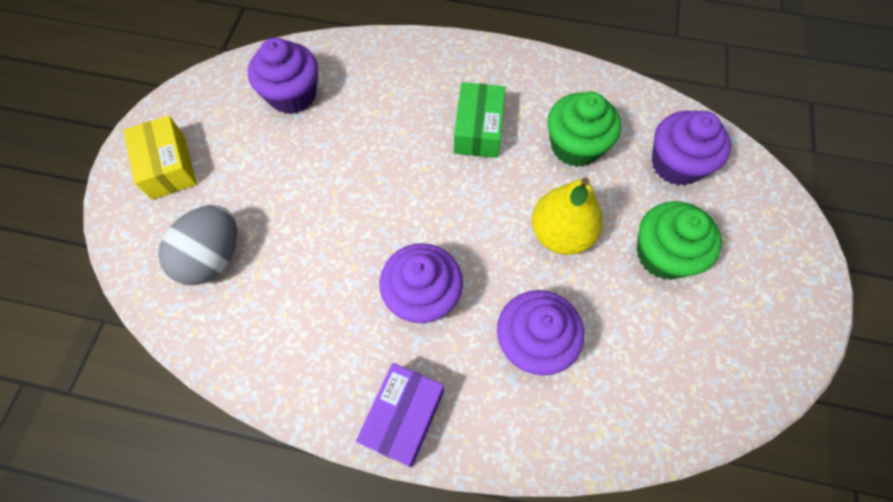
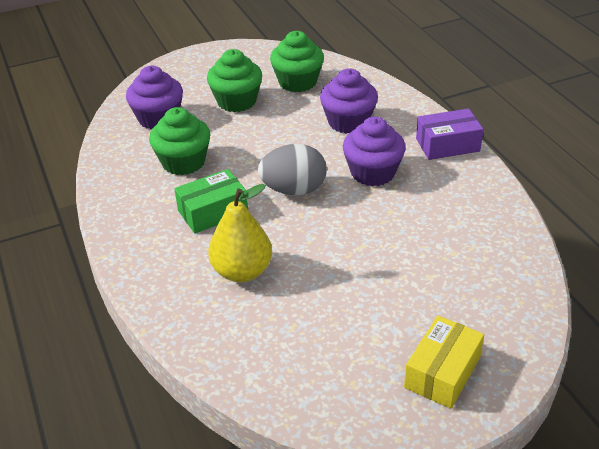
camera: 125 degrees left, 25 degrees down
(213, 257) = (472, 283): grey egg -> grey egg (294, 190)
(292, 95) = (285, 341): purple cupcake -> none
(560, 234) = (264, 140): yellow pear -> yellow pear (242, 271)
(666, 349) = (297, 82): none -> green cupcake

